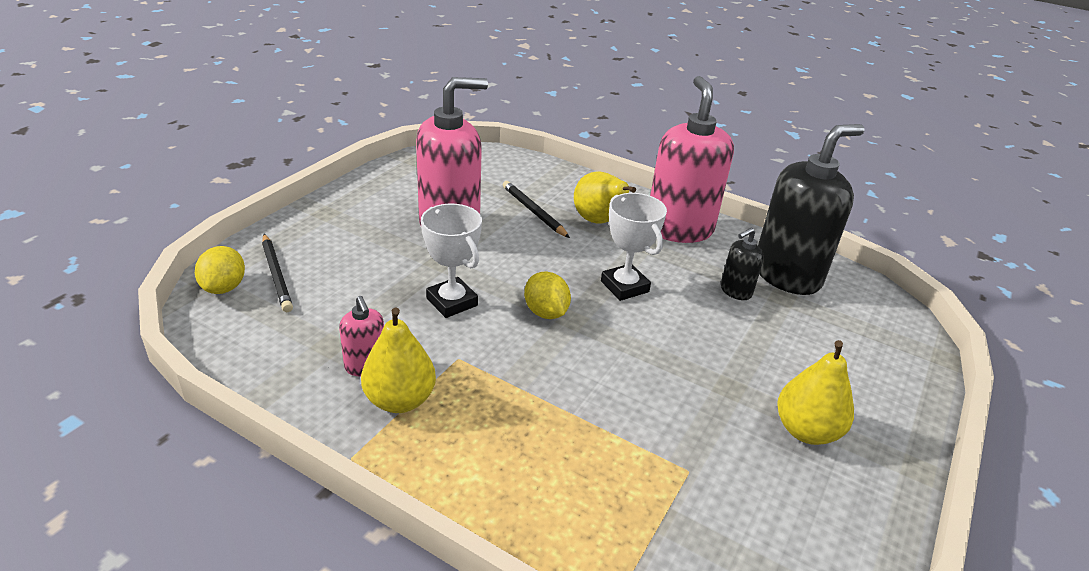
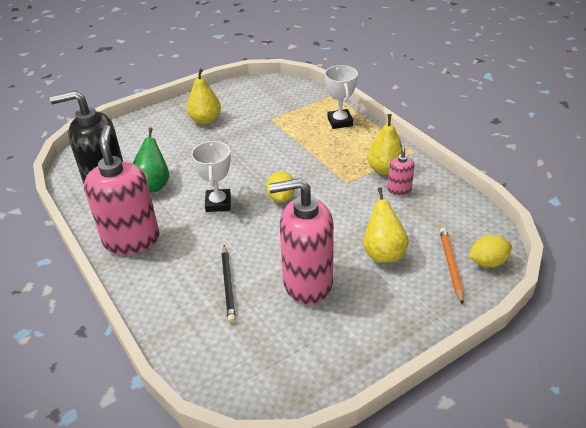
camera: 150 degrees left, 5 degrees up
(224, 287) = (487, 262): yellow lemon -> yellow lemon turned 45 degrees clockwise
(276, 275) = (450, 265): black pencil -> orange pencil
(452, 302) = (335, 217): white trophy -> white trophy (340, 122)
(599, 221) = (184, 262): yellow pear -> yellow pear (383, 253)
(679, 229) = (131, 240): pink soap dispenser -> pink soap dispenser turned 150 degrees clockwise
(735, 291) = (153, 185): black soap dispenser -> green pear

